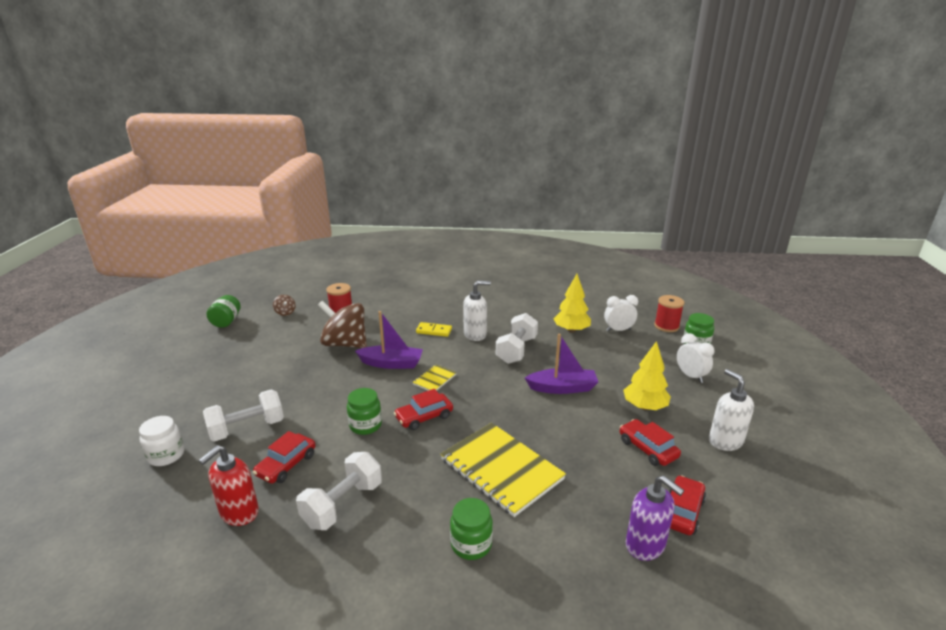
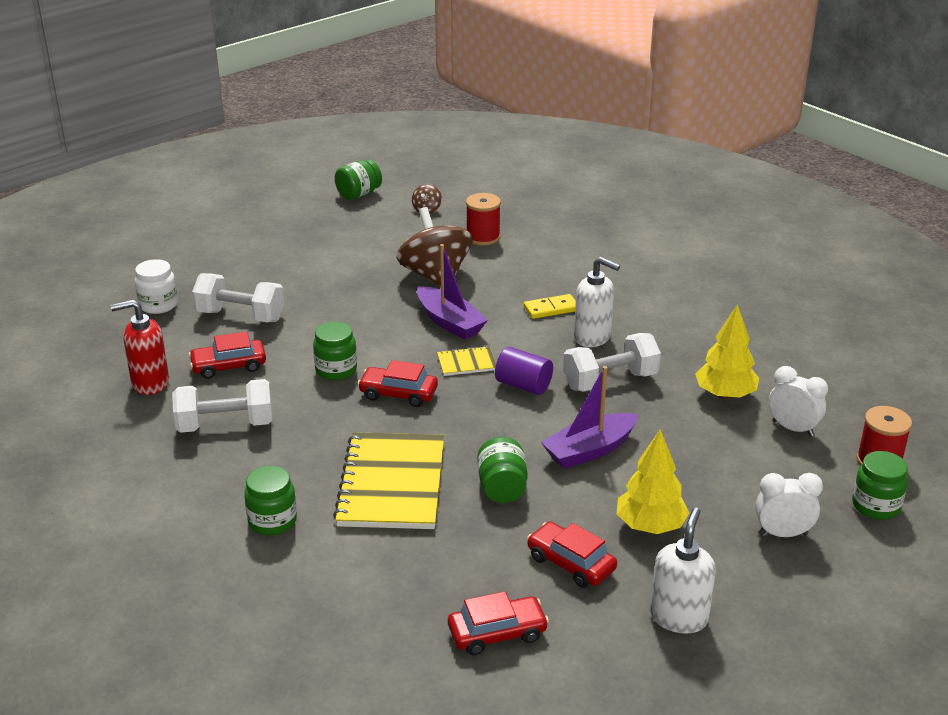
camera: 45 degrees right, 5 degrees up
(434, 331) = (551, 309): yellow domino -> yellow domino turned 75 degrees counterclockwise
(481, 375) = (523, 385): none -> purple cylinder
(557, 433) = (502, 488): none -> green jar
(562, 388) = (589, 450): purple boat -> purple boat turned 105 degrees clockwise
(645, 545) = (411, 628): purple soap dispenser -> none
(647, 449) = (571, 563): red car -> red car turned 60 degrees counterclockwise
(690, 376) = (782, 534): white clock -> white clock turned 105 degrees counterclockwise

